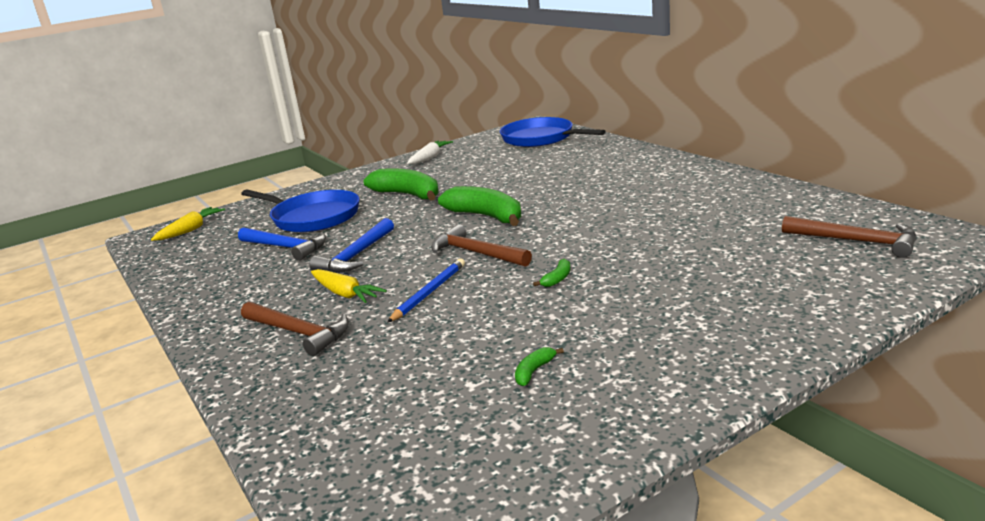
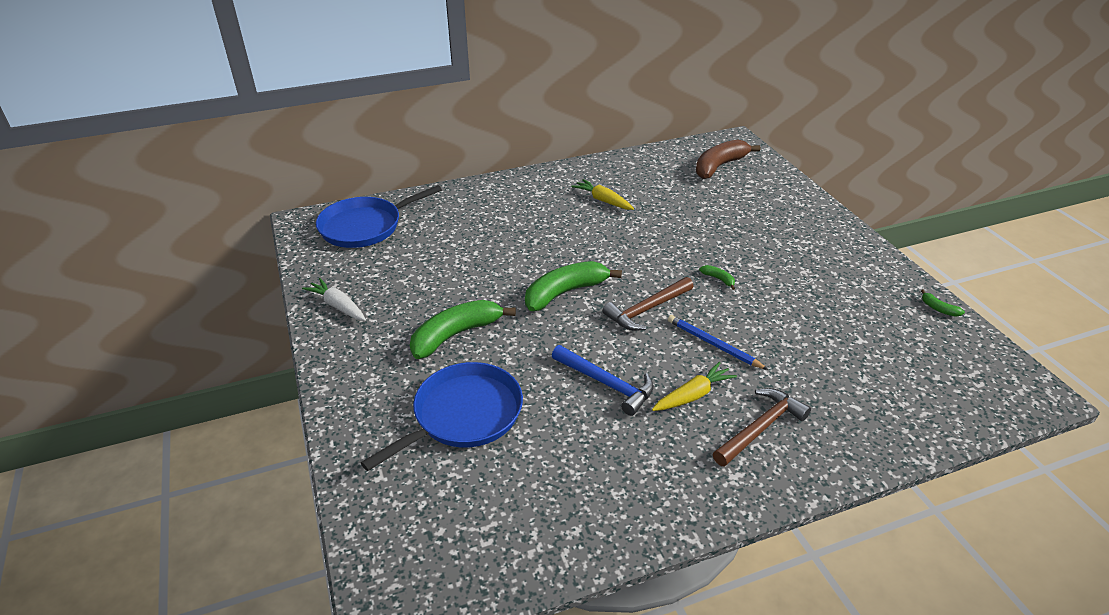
camera: 80 degrees left, 15 degrees up
(190, 230) = (406, 547): yellow carrot -> yellow carrot (603, 200)
(286, 247) = (547, 439): blue hammer -> none
(534, 371) = (849, 312): green banana -> green banana (938, 309)
(857, 241) = (719, 166): brown hammer -> brown banana

